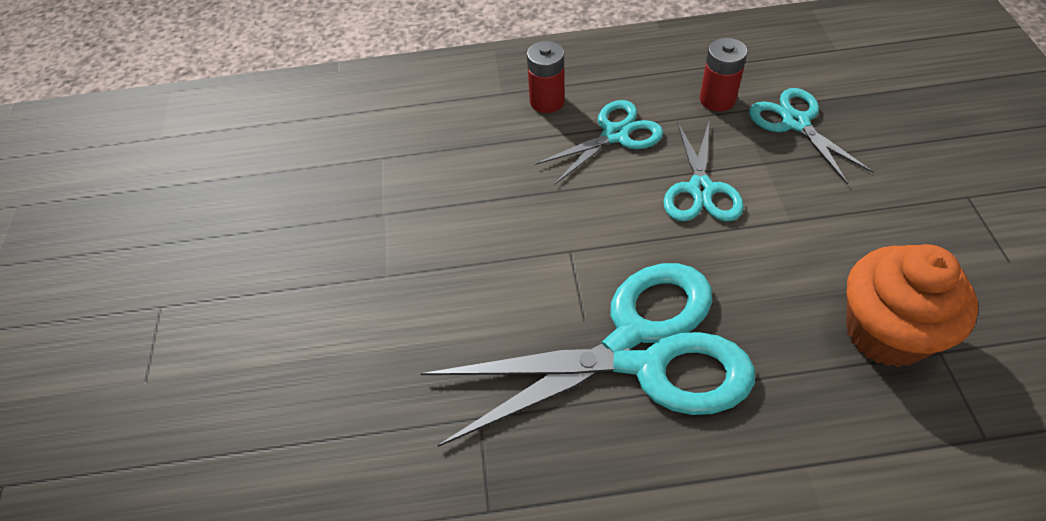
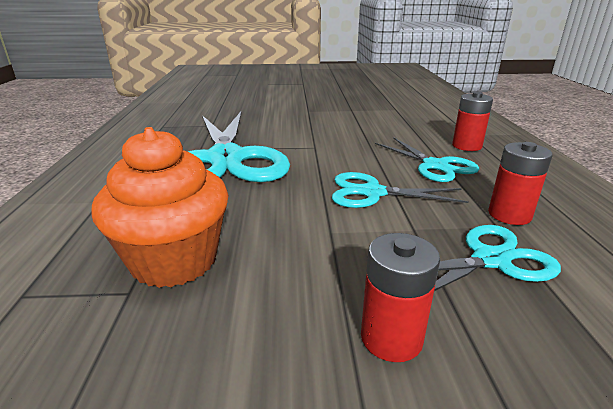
camera: 90 degrees right, 25 degrees down
(907, 183) = (391, 338): none -> red battery

